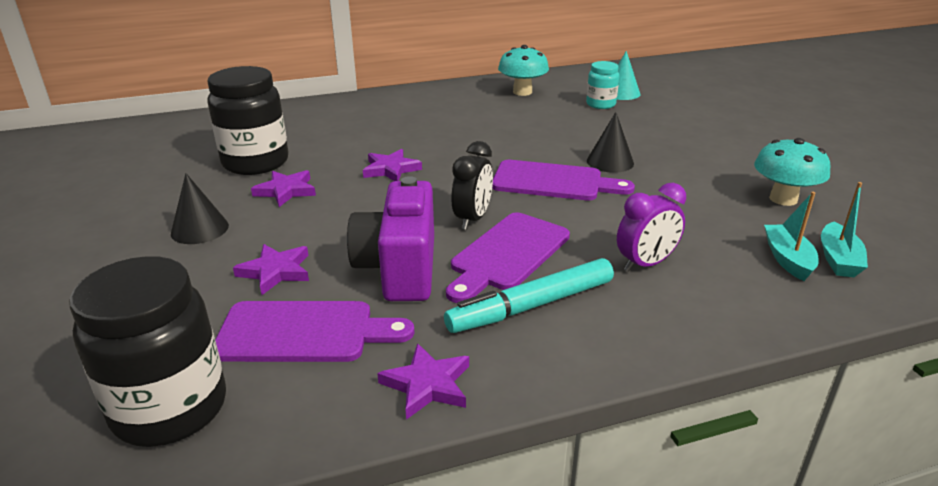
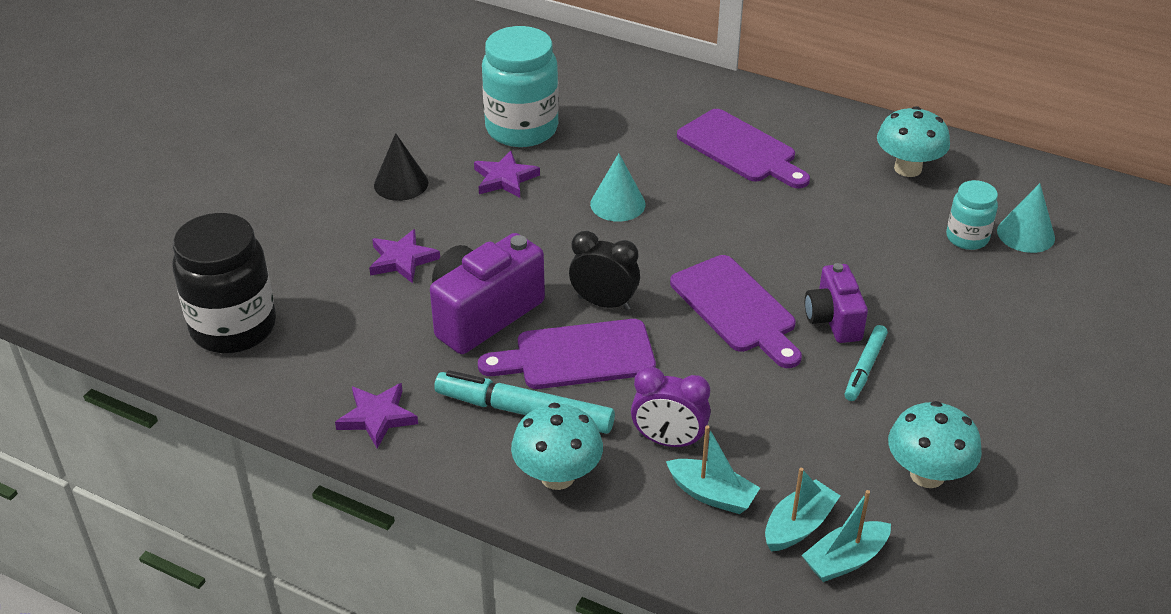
camera: 45 degrees right, 10 degrees up
(256, 162) = (521, 129): black jar -> turquoise jar
(304, 332) = (358, 325): purple cutting board -> purple cutting board (740, 149)
(391, 169) = (617, 204): purple star -> turquoise cone
(472, 219) = (604, 303): black clock -> black clock turned 135 degrees counterclockwise
(610, 162) = (833, 320): black cone -> purple camera
(624, 328) = (557, 476): none -> turquoise mushroom
(665, 173) = (864, 368): none -> turquoise marker
(721, 275) = (712, 494): none -> turquoise boat

